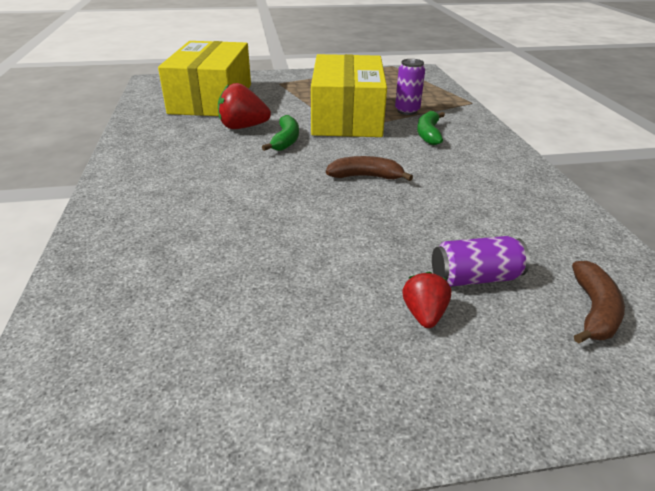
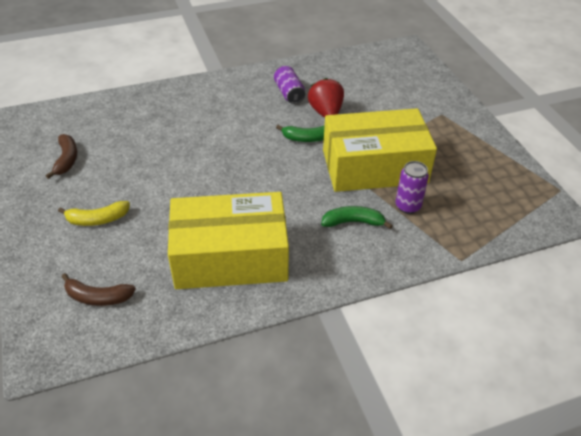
camera: 80 degrees right, 10 degrees up
(212, 98) = (380, 85): yellow box -> yellow box (230, 257)
(366, 176) = (256, 186): brown banana -> brown banana (67, 160)
(424, 314) = (97, 219): red strawberry -> yellow banana
(475, 278) = (130, 243): purple can -> purple can (289, 93)

